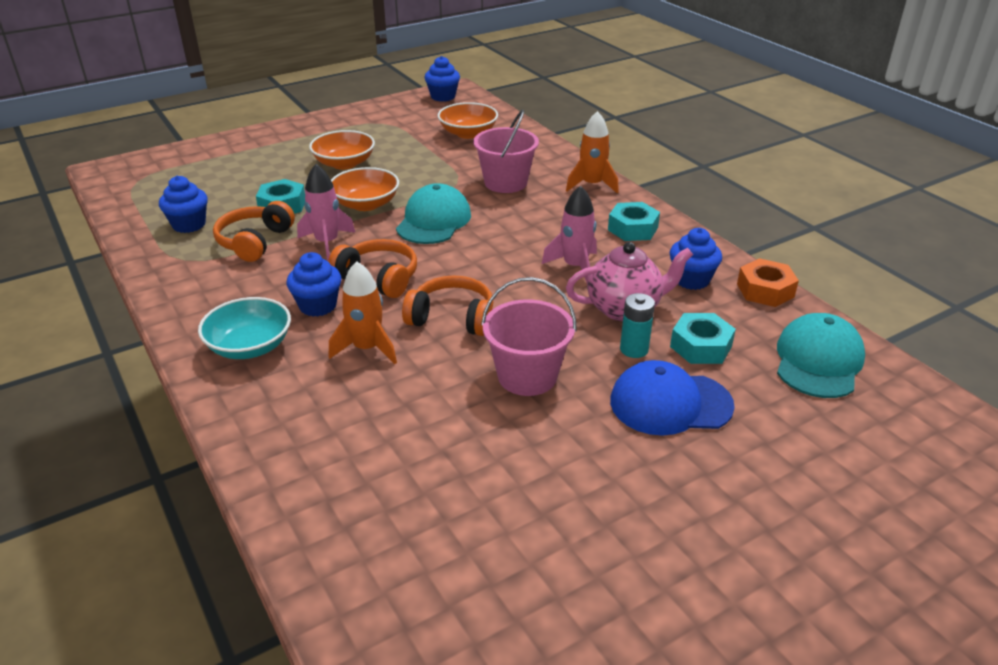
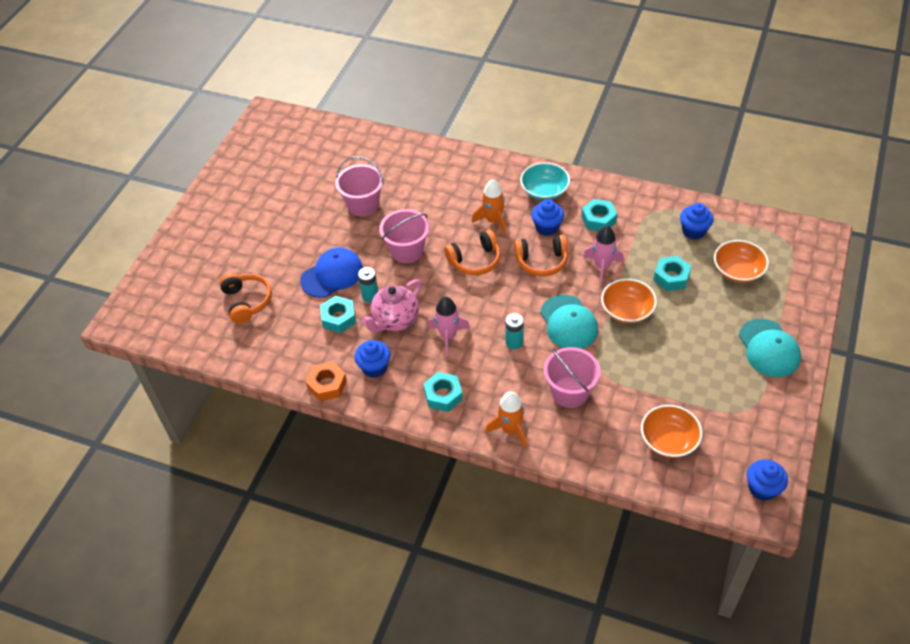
camera: 145 degrees right, 15 degrees up
(251, 282) = (598, 219): none -> turquoise nut
(254, 242) = (640, 243): orange headphones -> orange headphones (247, 302)
(344, 163) = (698, 340): orange bowl -> orange bowl (738, 271)
(509, 232) = (514, 342): none -> turquoise battery
(525, 486) = (363, 205): none -> pink bucket
(818, 361) = (274, 344): turquoise cap -> turquoise cap (769, 348)

